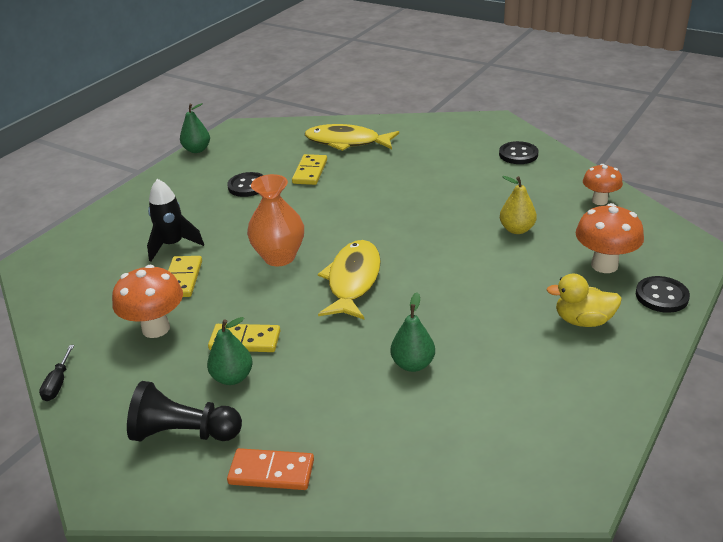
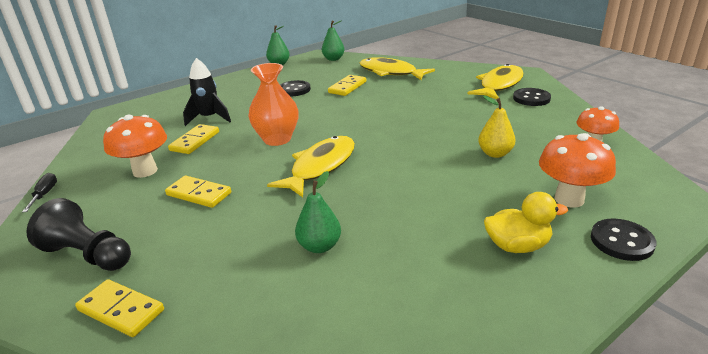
camera: 20 degrees right, 5 degrees down
(58, 383) = (45, 194): black screwdriver -> black screwdriver turned 150 degrees clockwise
(232, 377) = (164, 220): green pear -> green pear (333, 59)
(271, 472) = (121, 310): orange domino -> yellow domino
(477, 141) = (499, 85): none -> yellow fish
(583, 321) = (517, 246): yellow duck -> yellow duck turned 150 degrees clockwise

